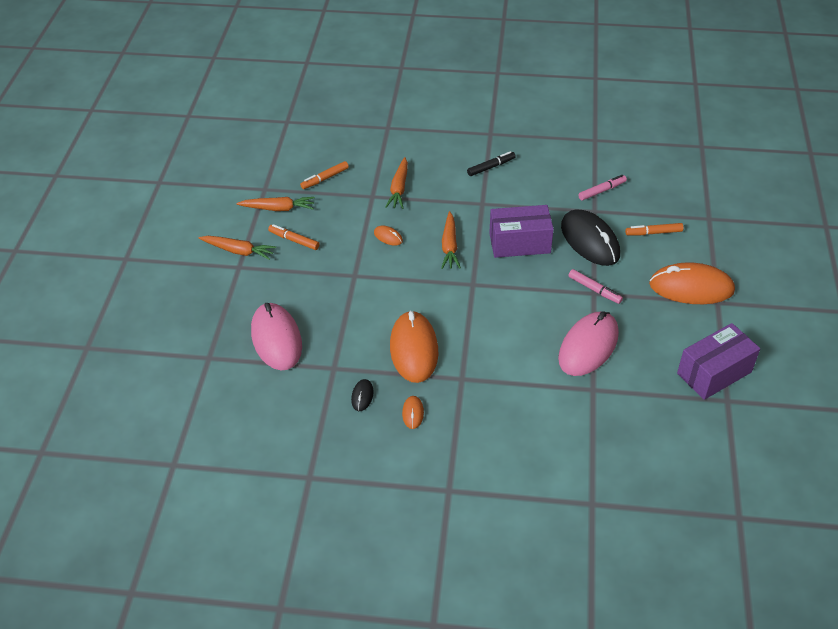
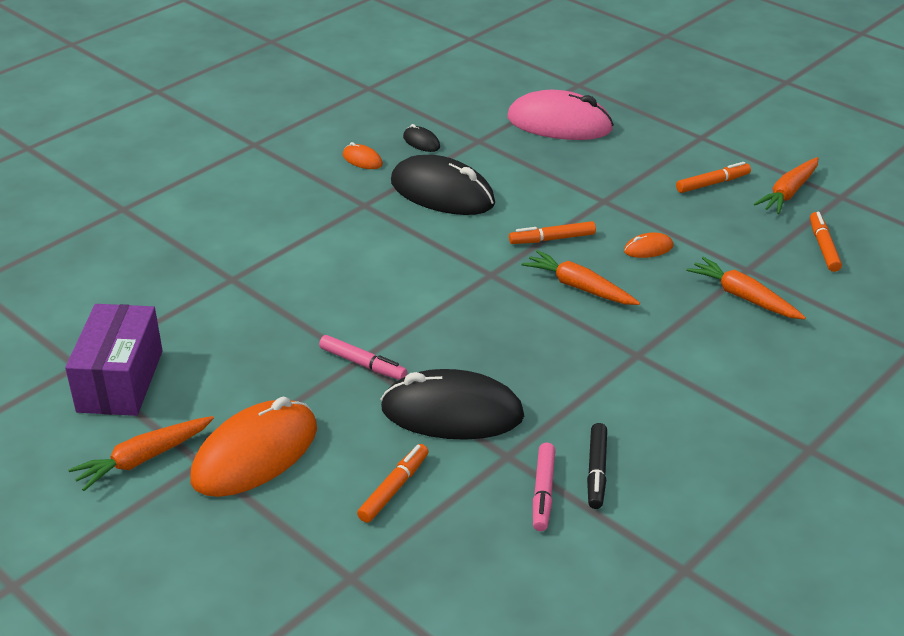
camera: 125 degrees right, 10 degrees down
(238, 251) = (730, 144): orange carrot -> orange carrot (143, 459)
(414, 349) = (442, 193): orange mouse -> black mouse
(415, 277) = (552, 239): none -> orange marker
(491, 167) = (716, 404): black marker -> black marker (597, 471)
(519, 243) = (520, 346): purple box -> none
(588, 346) = (288, 308): pink mouse -> none
(594, 289) = (363, 364): pink marker -> pink marker turned 135 degrees counterclockwise

